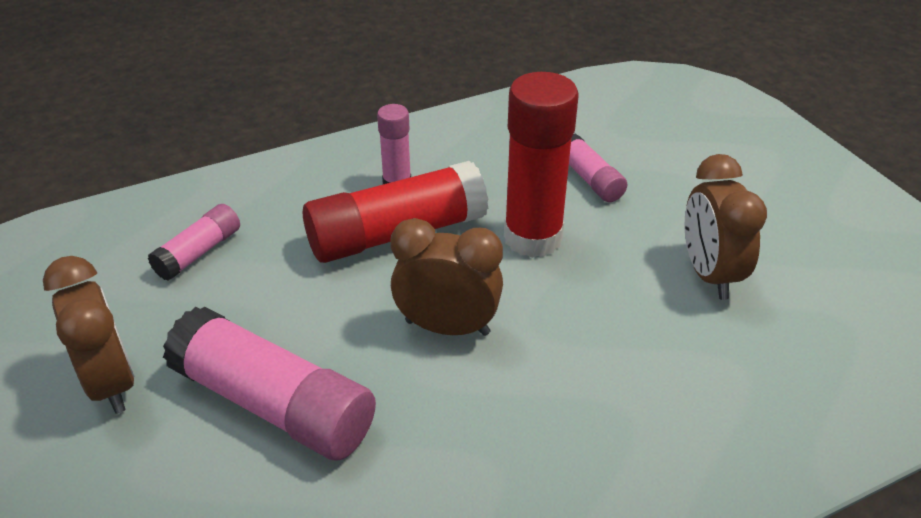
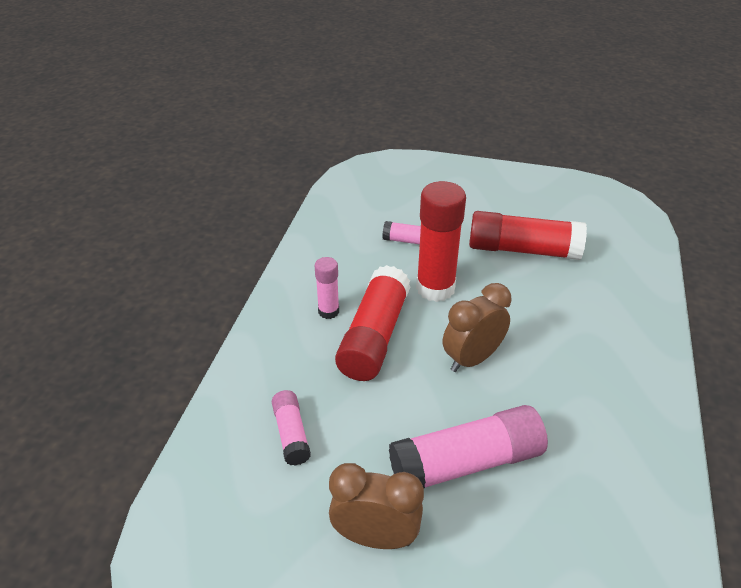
camera: 50 degrees left, 0 degrees up
(709, 274) = (522, 250): brown clock -> red glue stick

